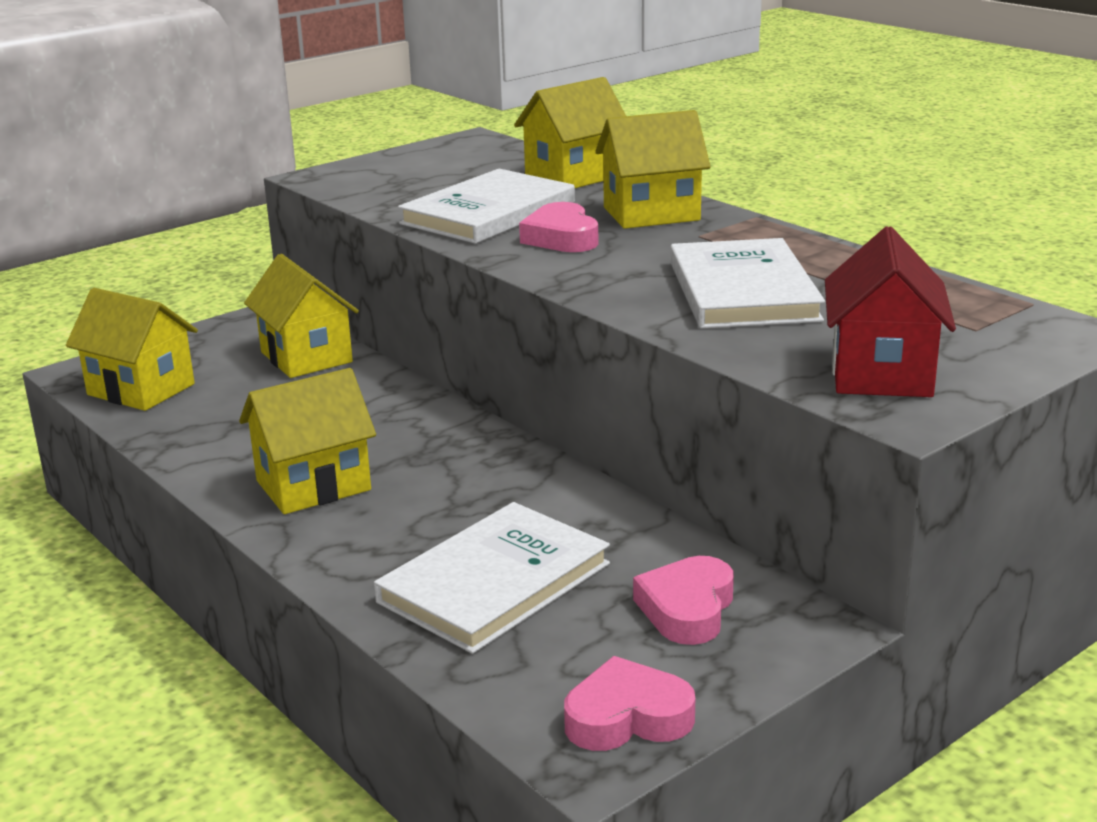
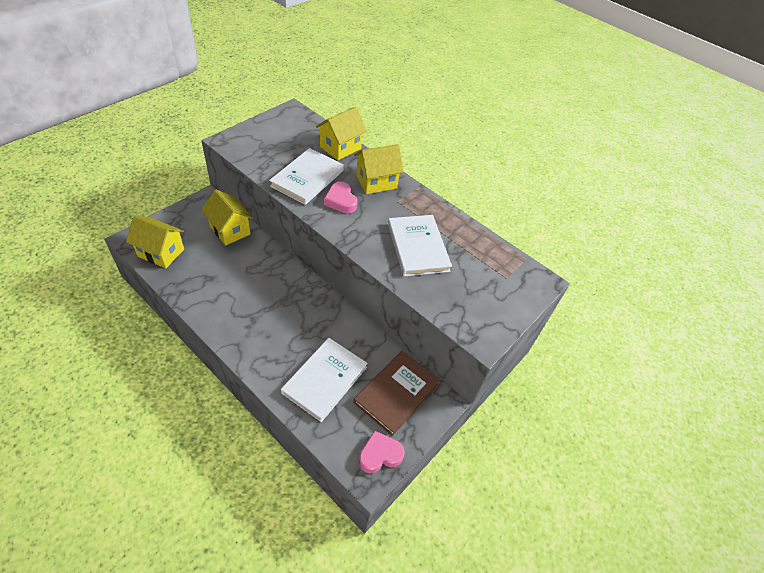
camera: 15 degrees left, 25 degrees up
(313, 485) = (246, 320): yellow house -> none
(687, 609) = (396, 393): pink heart -> brown book
(881, 373) = (473, 310): red house -> none

